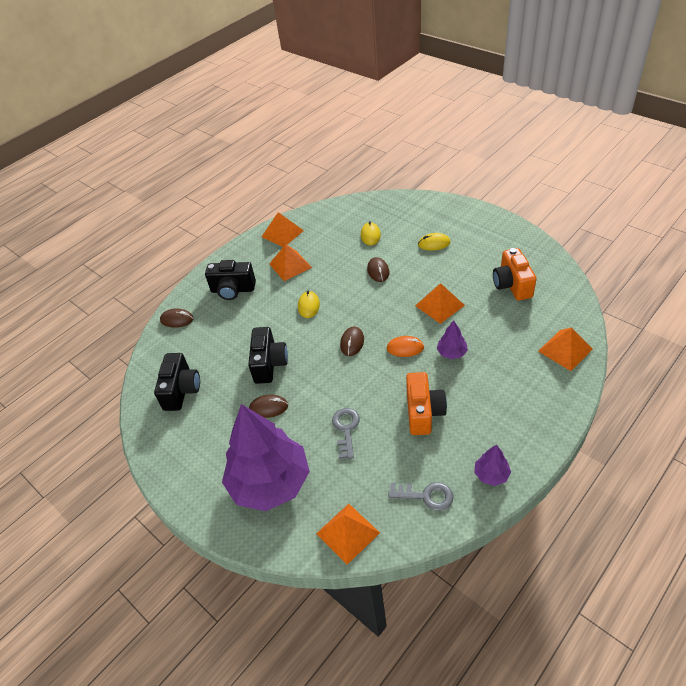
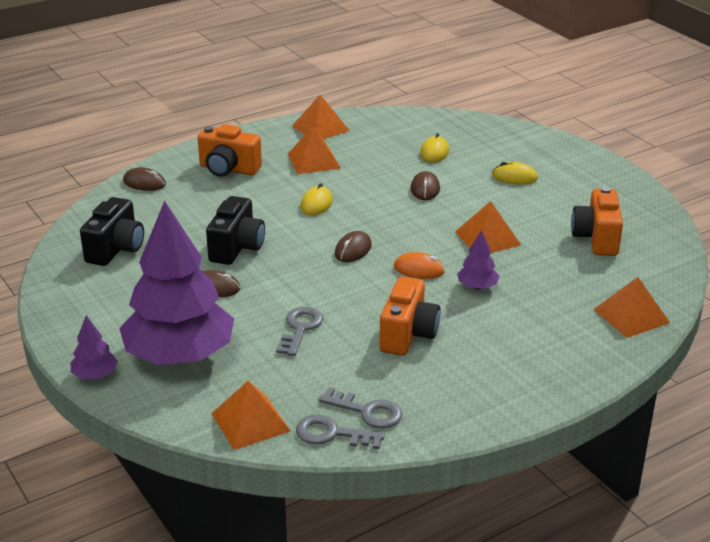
camera: 10 degrees right, 15 degrees down
(233, 290) = (228, 169): black camera -> orange camera
(410, 526) = (332, 434): none -> grey key
(491, 474) = (462, 411): purple tree -> purple tree (95, 375)

